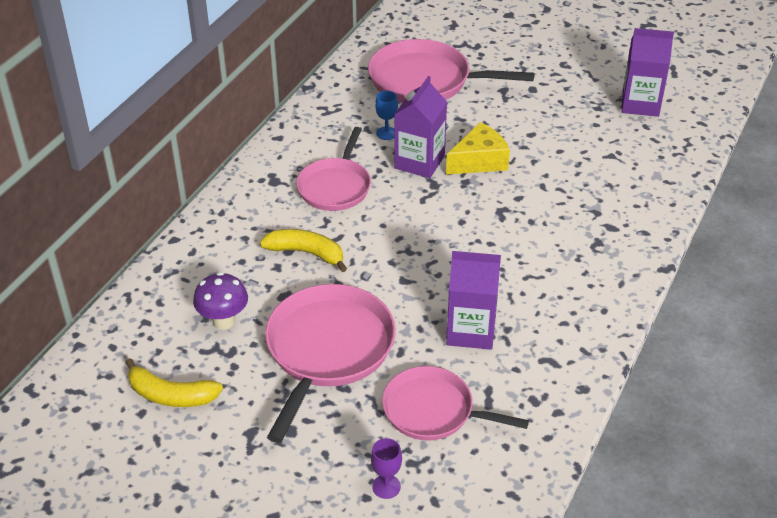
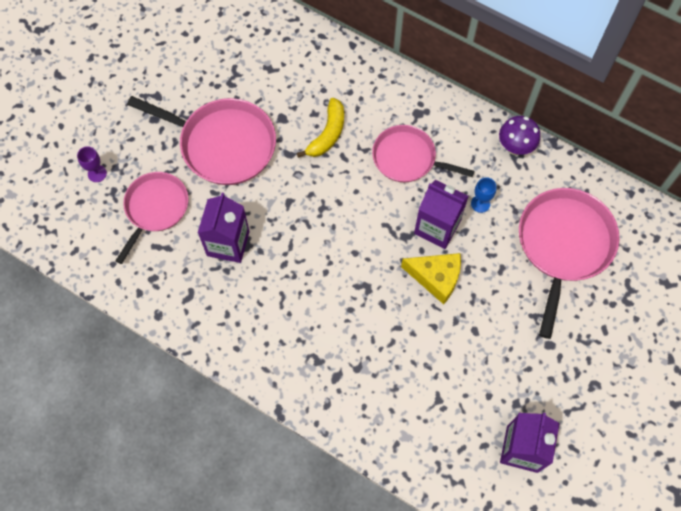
camera: 95 degrees right, 25 degrees up
(171, 395) = (197, 49): yellow banana -> none
(223, 321) = (261, 79): purple mushroom -> purple mushroom (515, 147)
(479, 161) = (436, 278): yellow cheese -> yellow cheese turned 45 degrees counterclockwise

